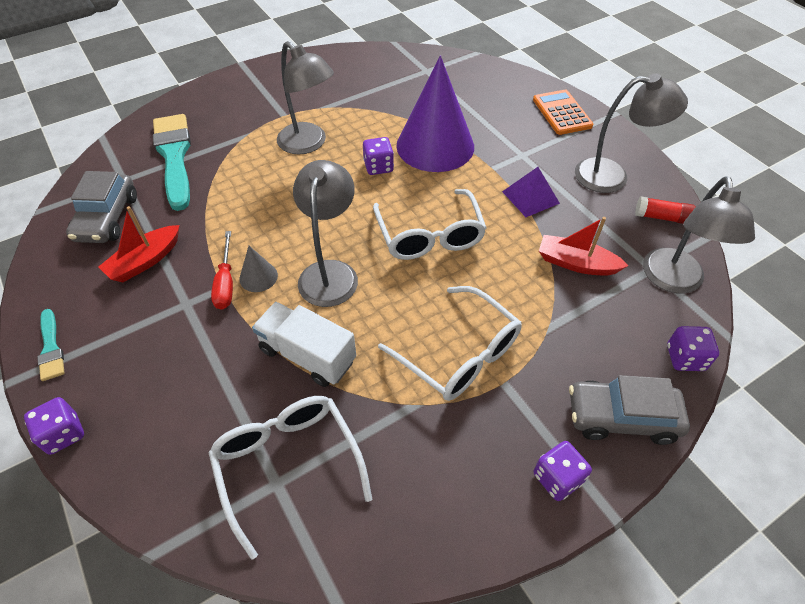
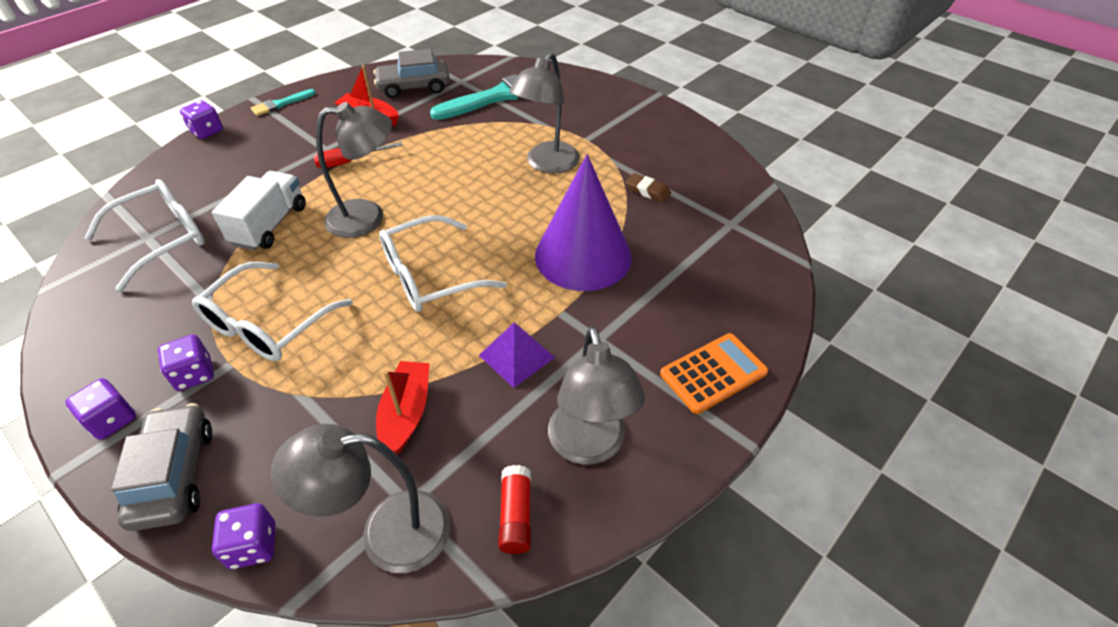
camera: 75 degrees right, 5 degrees down
(258, 277) = (358, 177): grey cone -> none
(372, 98) = (648, 191): none -> brown eraser
(378, 167) = (528, 219): purple dice -> purple dice (194, 374)

